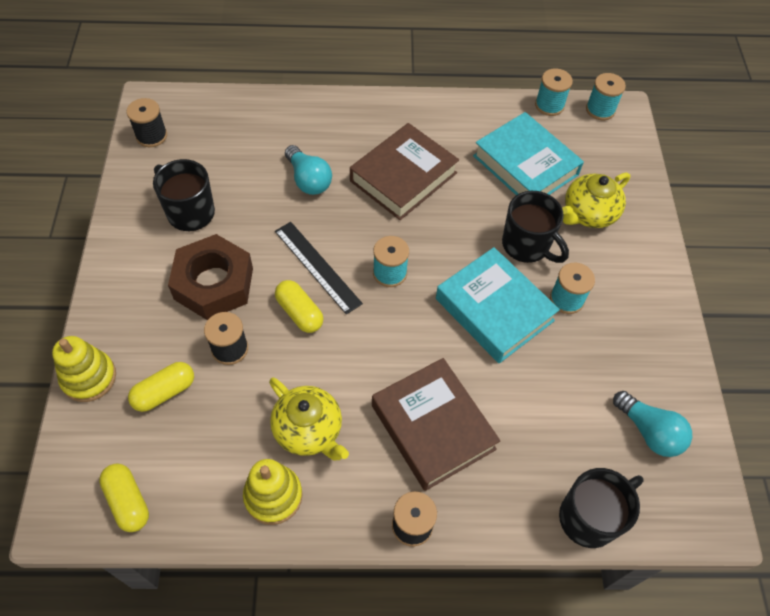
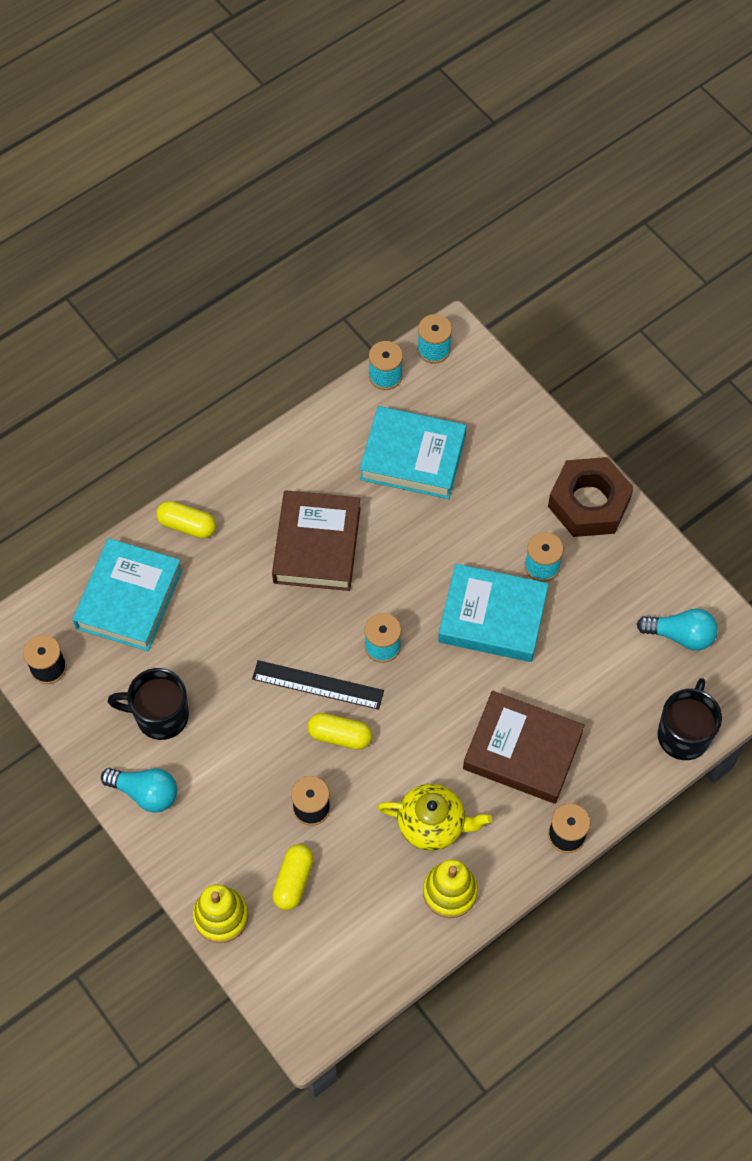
camera: 35 degrees left, 5 degrees up
(128, 501) = (346, 978): yellow capsule -> yellow capsule (187, 525)
(214, 283) = (245, 764): brown nut -> brown nut (589, 503)
(244, 129) = (129, 599): none -> turquoise book
(308, 180) = (236, 608): turquoise light bulb -> turquoise light bulb (145, 793)
(527, 245) = (474, 538): black mug -> none
(588, 214) = (501, 470): yellow teapot -> none

